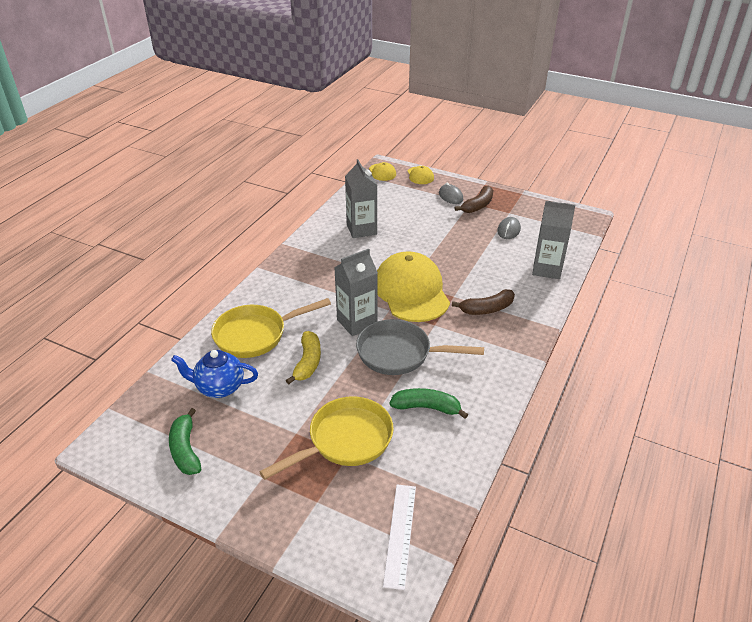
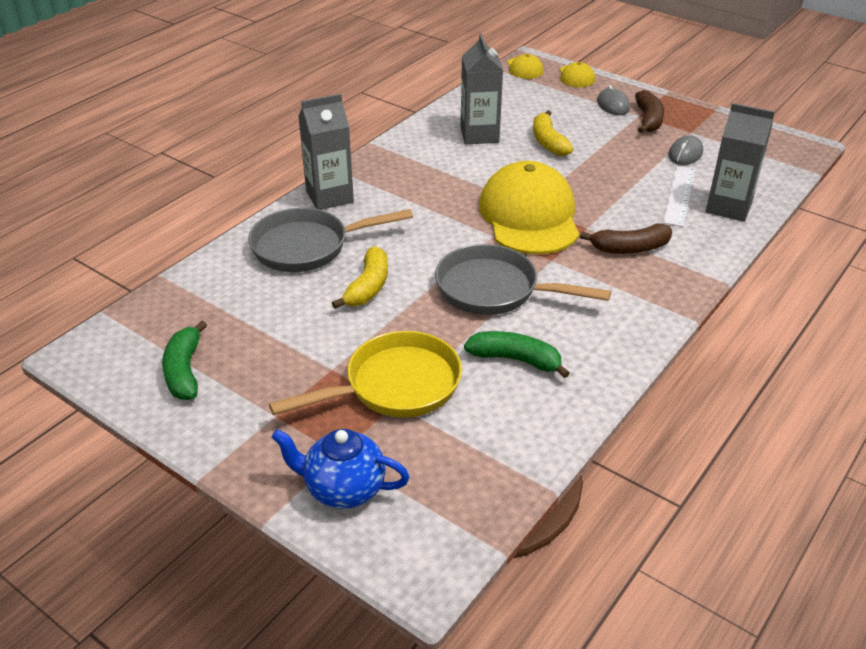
camera: 10 degrees right, 0 degrees up
(219, 387) = (245, 303): blue teapot -> blue teapot (343, 489)
(256, 335) = (308, 246): yellow pan -> grey pan
(357, 322) = (445, 246): grey carton -> grey carton (329, 197)
(400, 534) = (441, 508): white ruler -> white ruler (679, 195)
(412, 230) = (548, 142): none -> yellow banana
(477, 206) = (648, 120): brown banana -> brown banana turned 45 degrees counterclockwise

